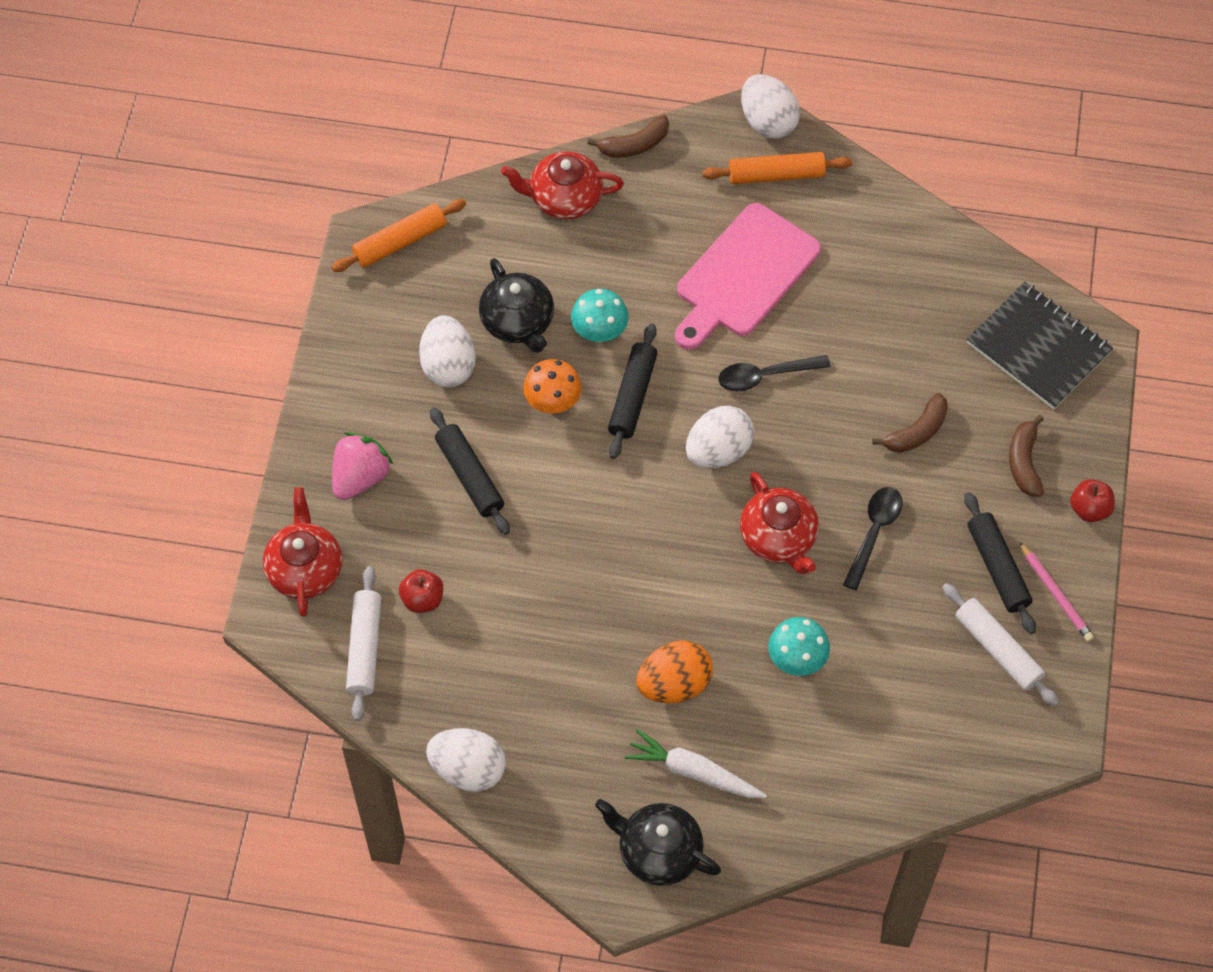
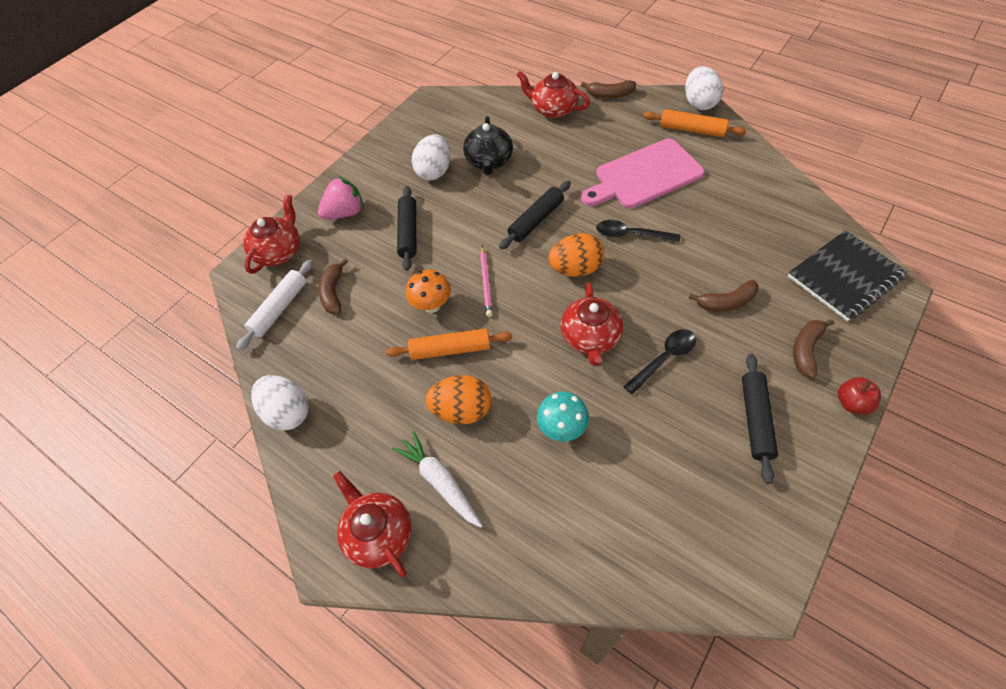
camera: 30 degrees right, 5 degrees down
(400, 242) = (447, 106): orange rolling pin -> orange rolling pin (450, 349)
(422, 599) = (333, 292): red apple -> brown banana
(553, 403) = (484, 208): orange mushroom -> orange mushroom (432, 305)
(599, 332) = (535, 180): turquoise mushroom -> none
(658, 851) = (378, 533): black teapot -> red teapot
(718, 451) = (575, 269): white egg -> orange egg
(998, 649) = (732, 485): white rolling pin -> none
(1038, 347) = (844, 277): black notebook -> black notebook turned 75 degrees clockwise
(1055, 594) = (799, 459): pink pencil -> pink pencil (486, 282)

